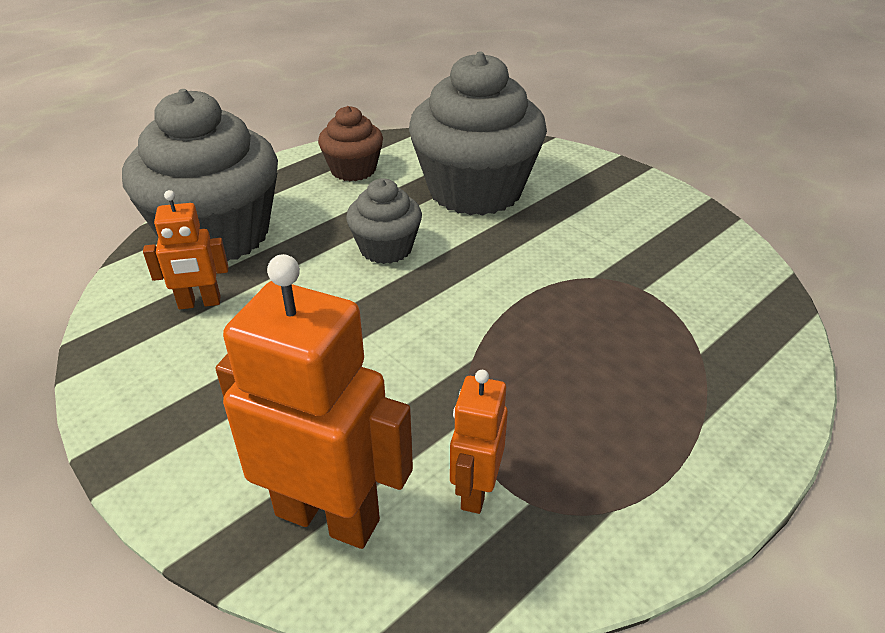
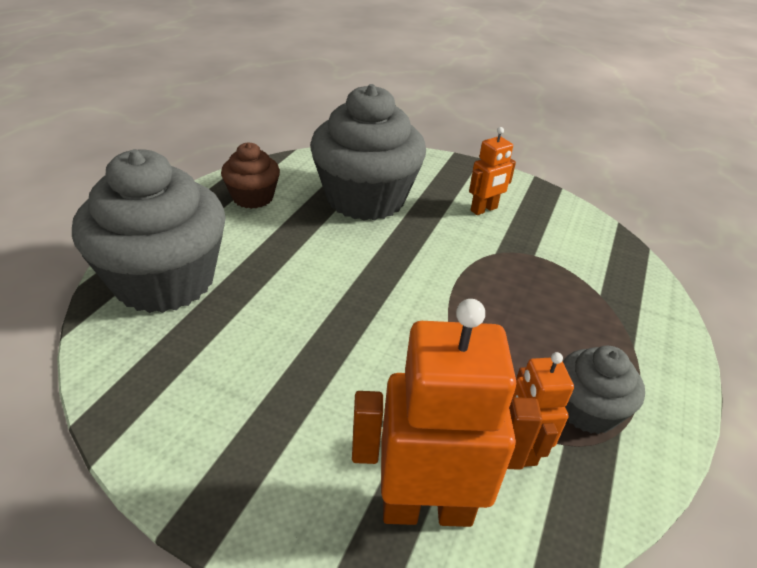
camera: 25 degrees left, 0 degrees up
(199, 303) = (189, 349): orange robot -> orange robot (484, 209)
(386, 248) = (325, 262): grey cupcake -> grey cupcake (587, 410)

